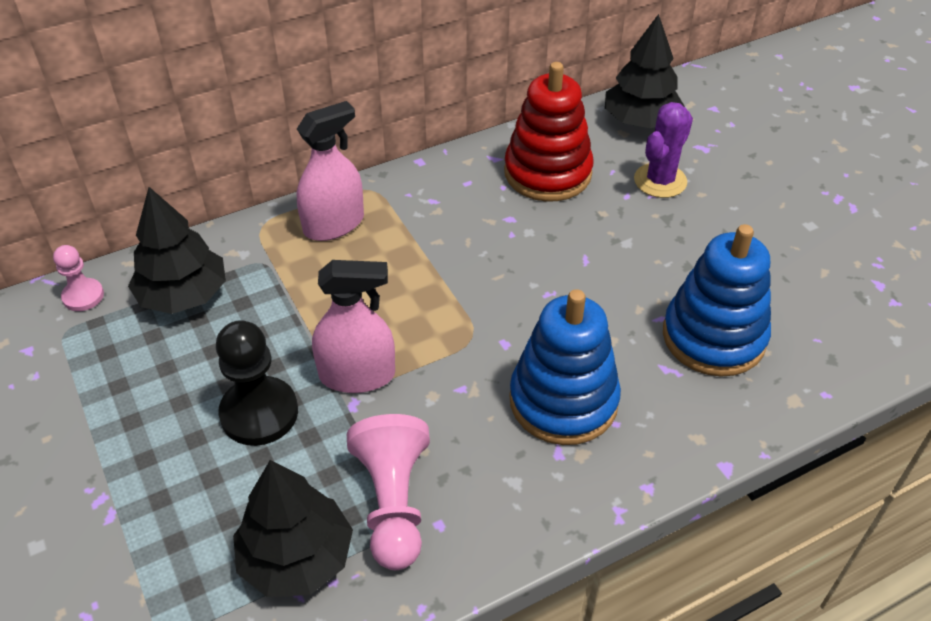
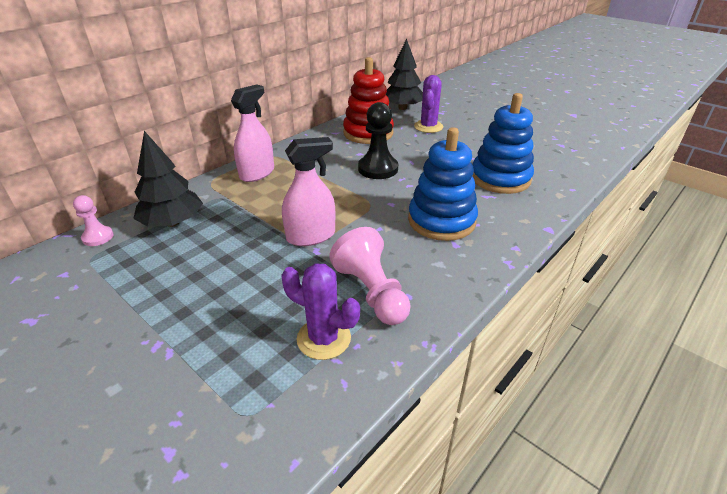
camera: 20 degrees left, 10 degrees down
(259, 413) = (255, 268): black pawn -> black pawn (378, 169)
(296, 557) = (323, 338): black tree -> purple cactus

